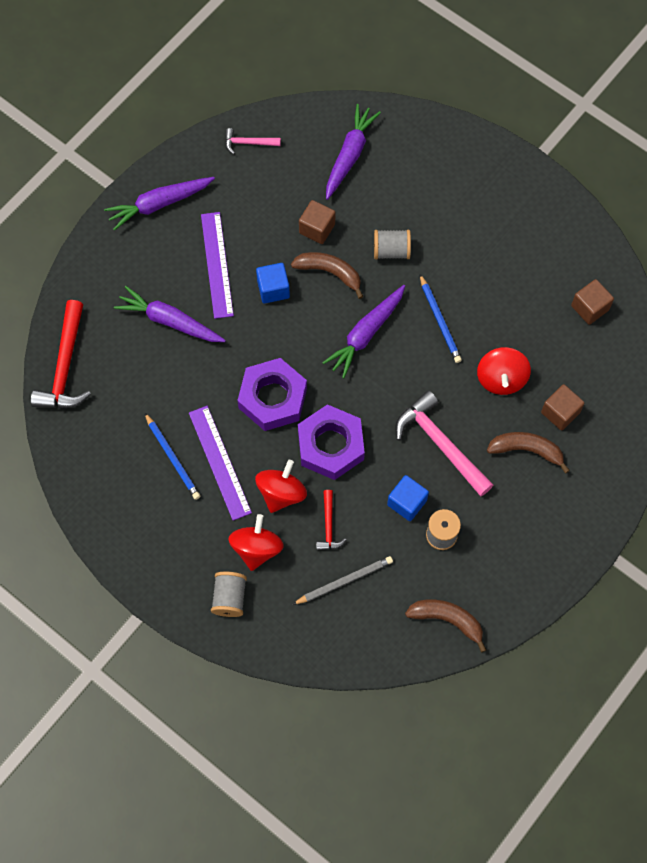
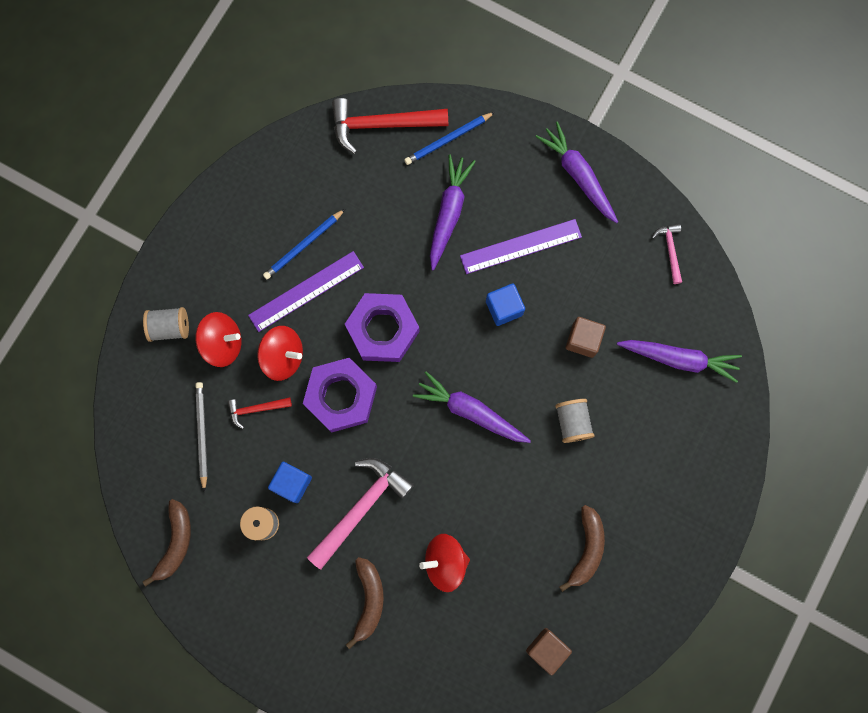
camera: 80 degrees right, 10 degrees up
(330, 273) = (534, 362): brown banana -> brown banana (586, 549)
(344, 581) = (202, 434): grey pencil -> grey pencil turned 150 degrees counterclockwise
(440, 321) = (500, 487): blue pencil -> blue pencil (448, 140)
(560, 412) = (417, 631): brown cube -> none

